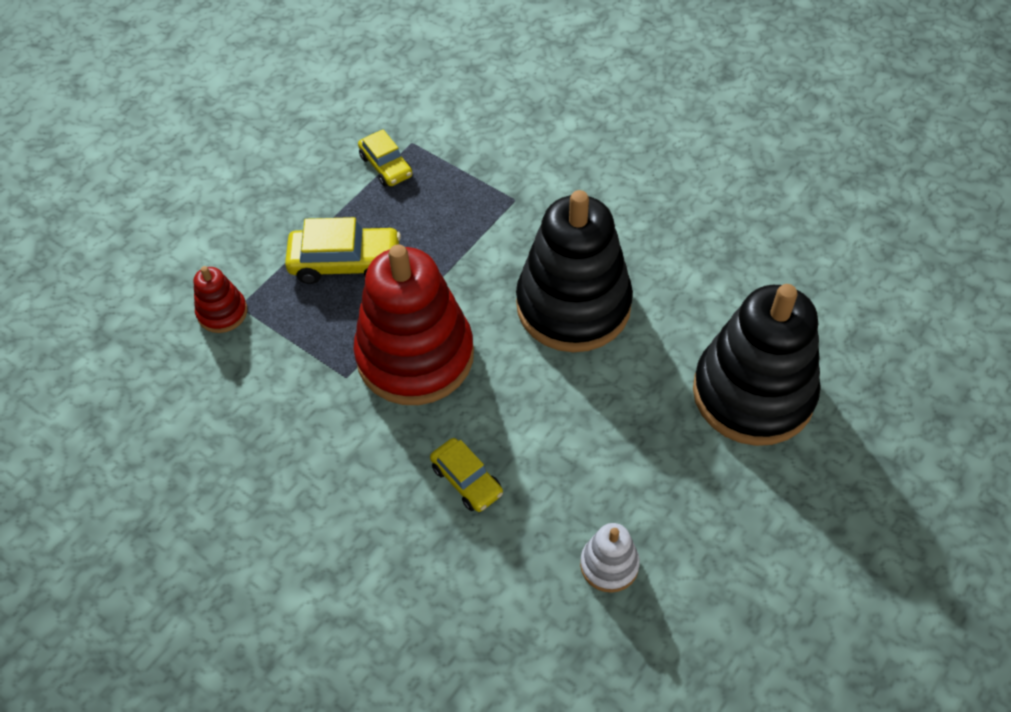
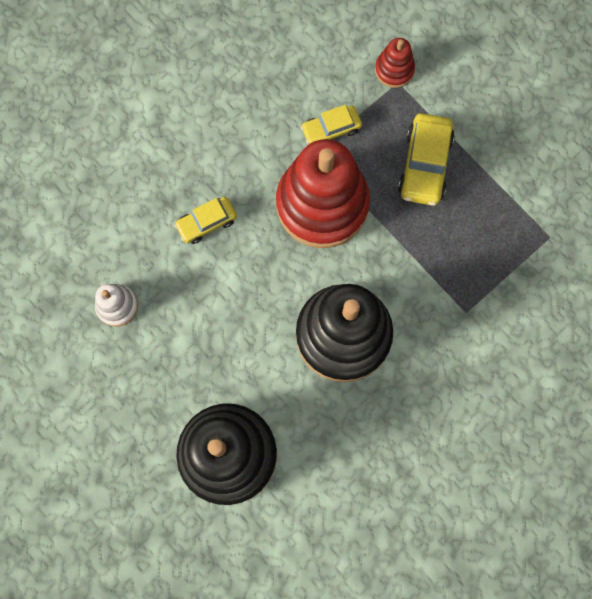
camera: 100 degrees right, 20 degrees up
(386, 166) = (525, 211): yellow car -> yellow car (331, 129)

